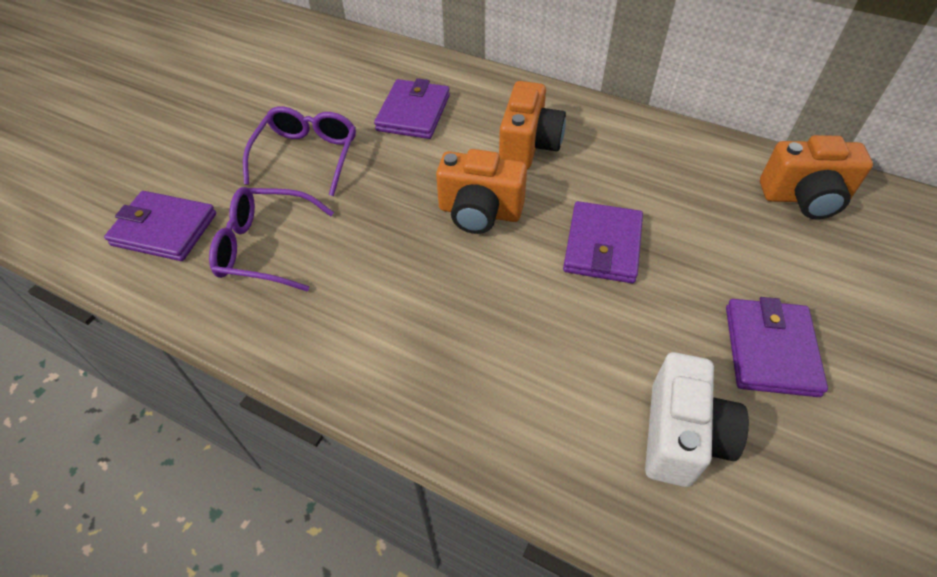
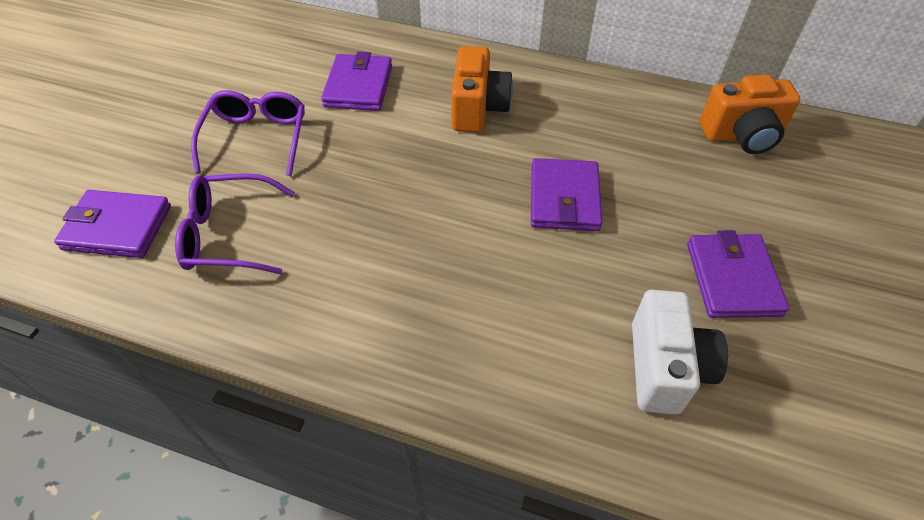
camera: 10 degrees left, 0 degrees up
(479, 212) = (441, 178): orange camera -> none

